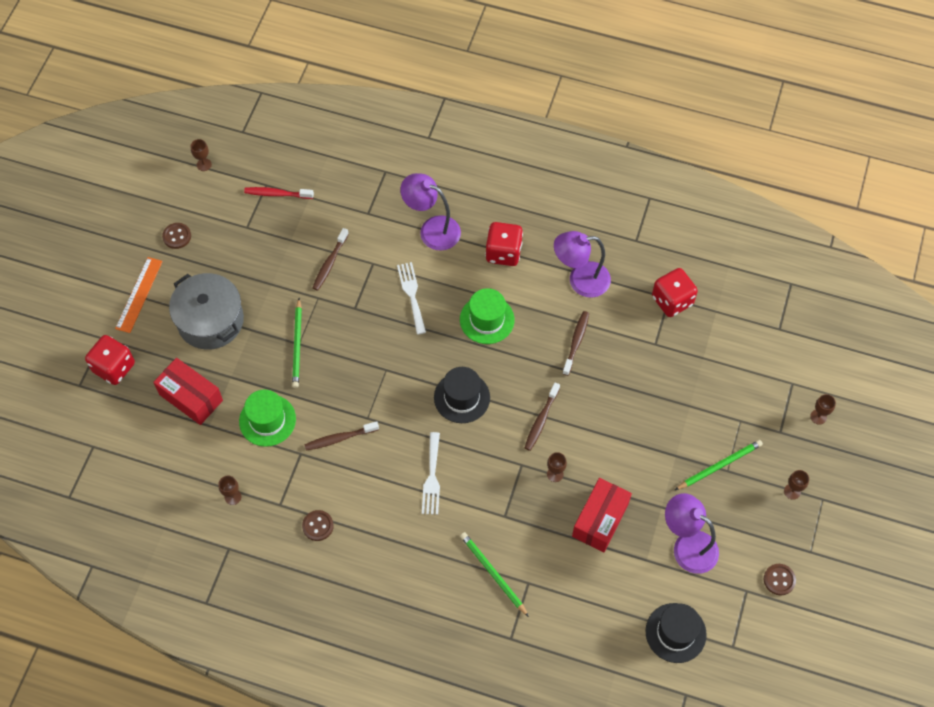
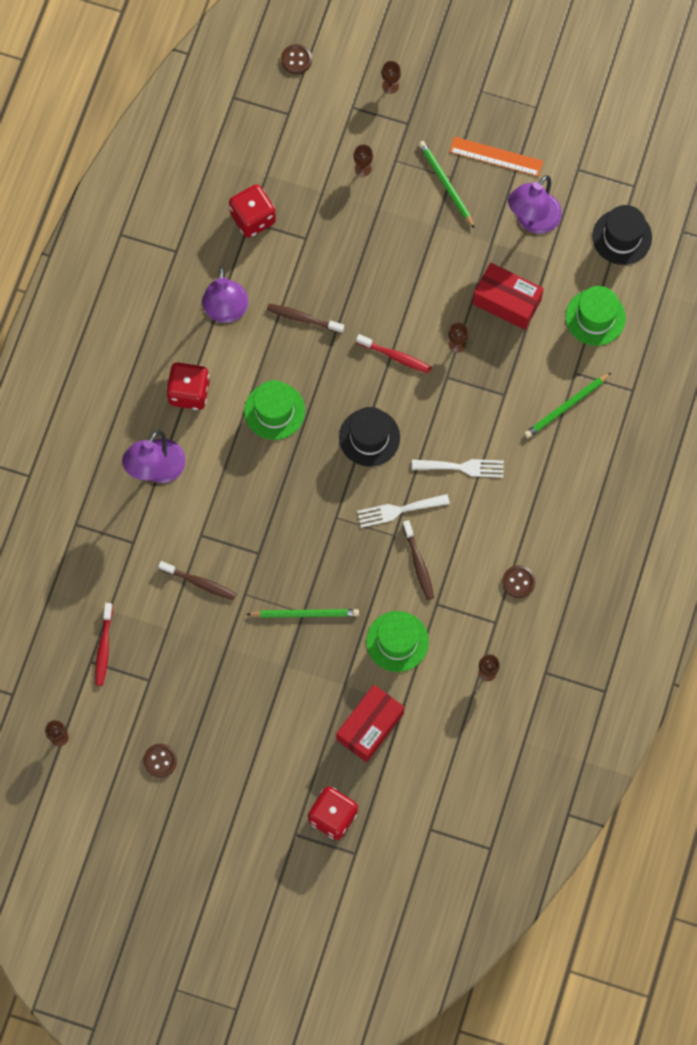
camera: 90 degrees left, 10 degrees up
(139, 294) = (238, 797): orange ruler -> orange ruler (496, 156)
(210, 321) = (273, 712): grey pot -> none
(412, 294) = (242, 491): white fork -> white fork (398, 510)
(541, 420) = (396, 356): brown toothbrush -> red toothbrush
(587, 604) = (595, 317): none -> green hat
(779, 580) = (566, 138): brown button -> brown button (296, 60)
(792, 491) = (473, 118): brown goblet -> brown goblet (363, 168)

